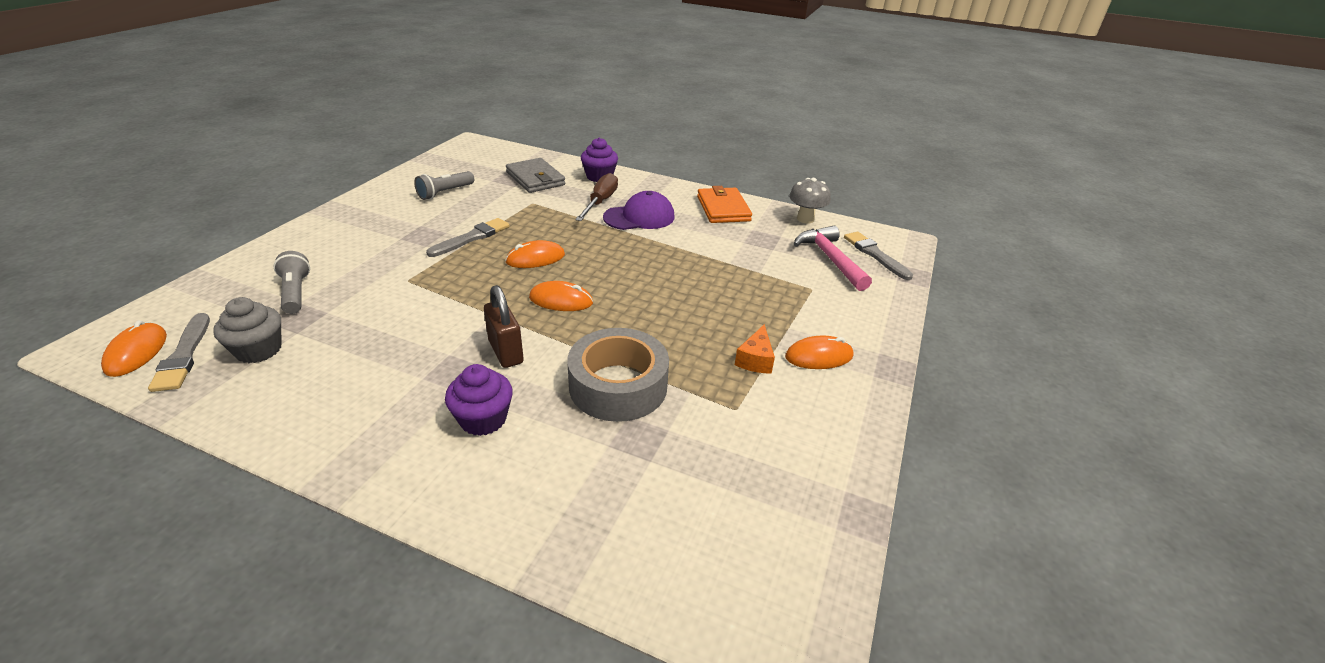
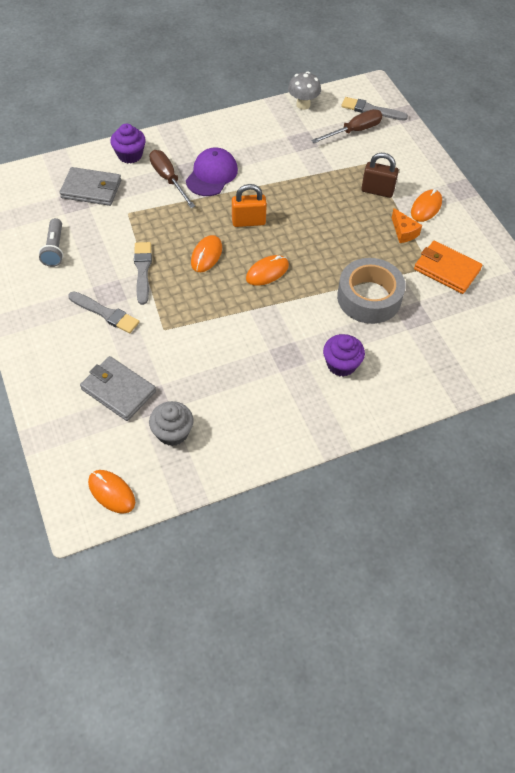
camera: 45 degrees left, 20 degrees up
(183, 355) = (141, 470): grey brush -> grey brush (105, 313)
(296, 293) = (118, 390): grey flashlight -> grey wallet
(506, 352) = (293, 324): brown padlock -> brown padlock (377, 191)
(612, 260) = (248, 222): none -> orange padlock
(723, 209) = (248, 129): orange wallet -> orange wallet (446, 269)
(830, 259) = (354, 131): pink hammer -> brown screwdriver

